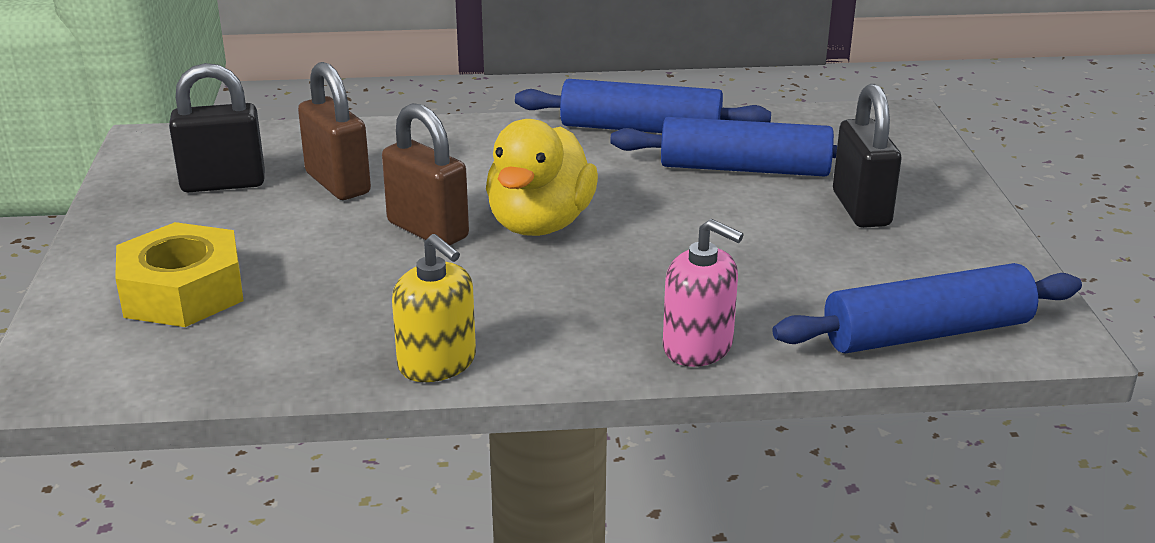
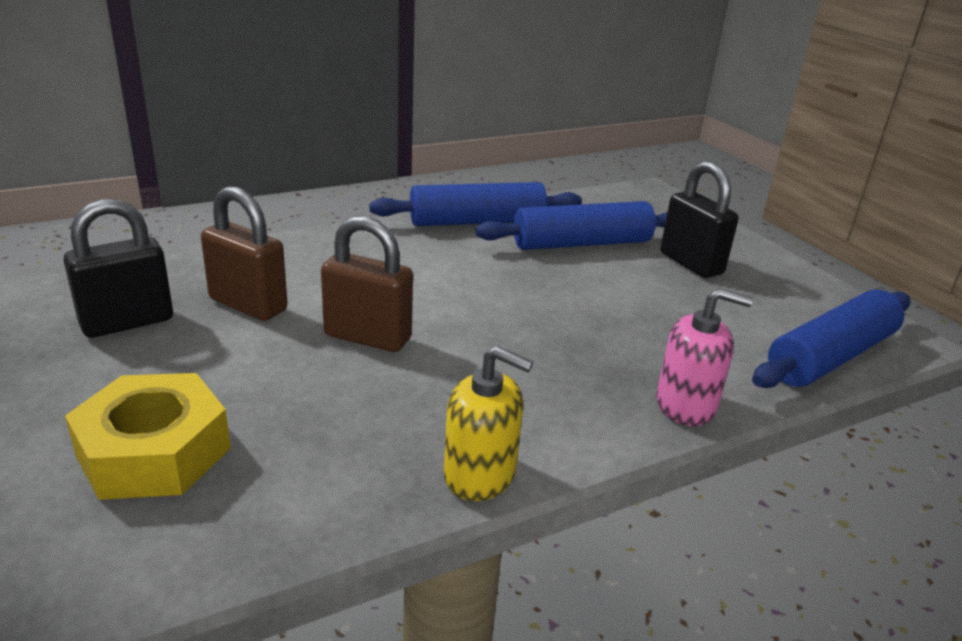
camera: 25 degrees left, 0 degrees up
(540, 224) = (463, 315): yellow duck -> none

